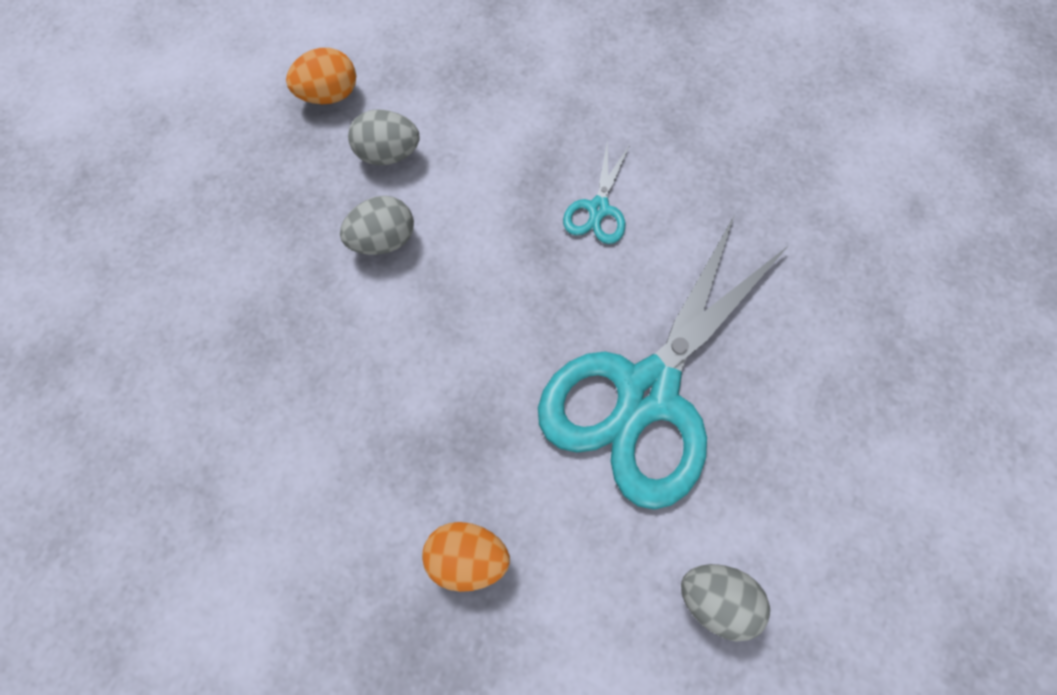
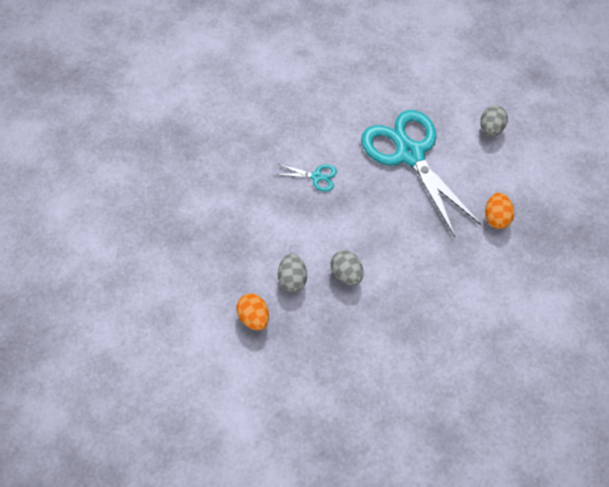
camera: 95 degrees left, 10 degrees down
(647, 393) = (409, 154): turquoise scissors -> turquoise scissors turned 150 degrees counterclockwise

